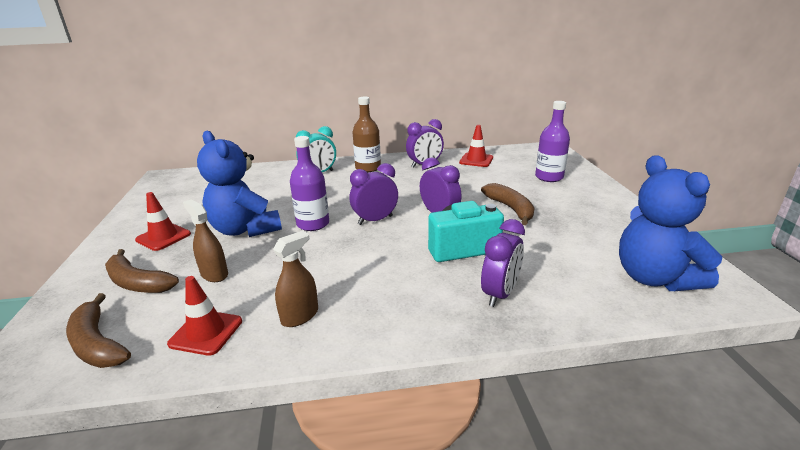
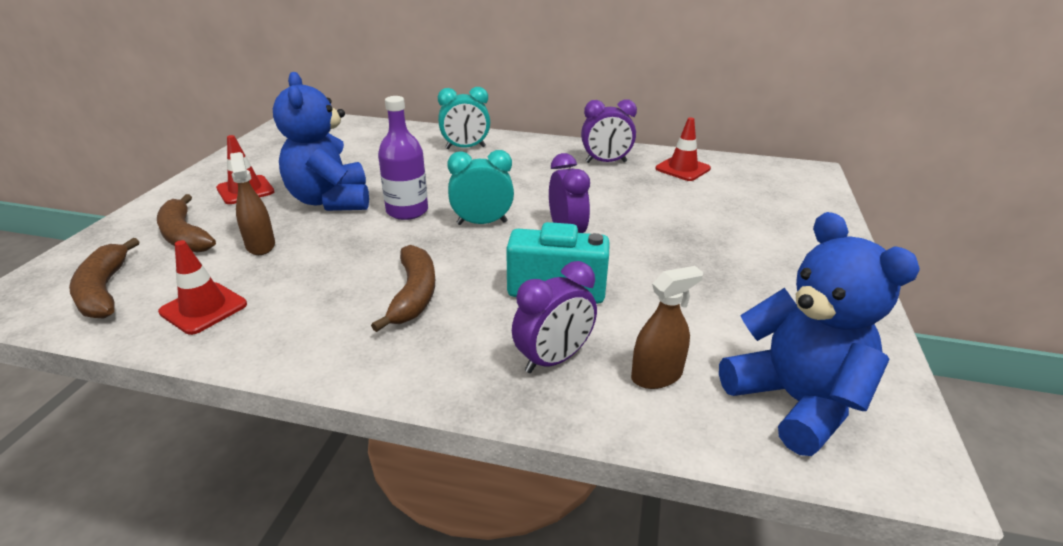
camera: 20 degrees right, 5 degrees up
(300, 316) = (305, 318): brown spray bottle -> brown spray bottle (656, 375)
(368, 168) = (530, 152): brown bottle -> none
(375, 220) = (482, 223): purple clock -> turquoise clock
(510, 209) = (670, 248): brown banana -> brown banana (414, 295)
(549, 177) = (768, 215): purple bottle -> none
(654, 278) = (795, 401): blue teddy bear -> blue teddy bear turned 150 degrees clockwise

